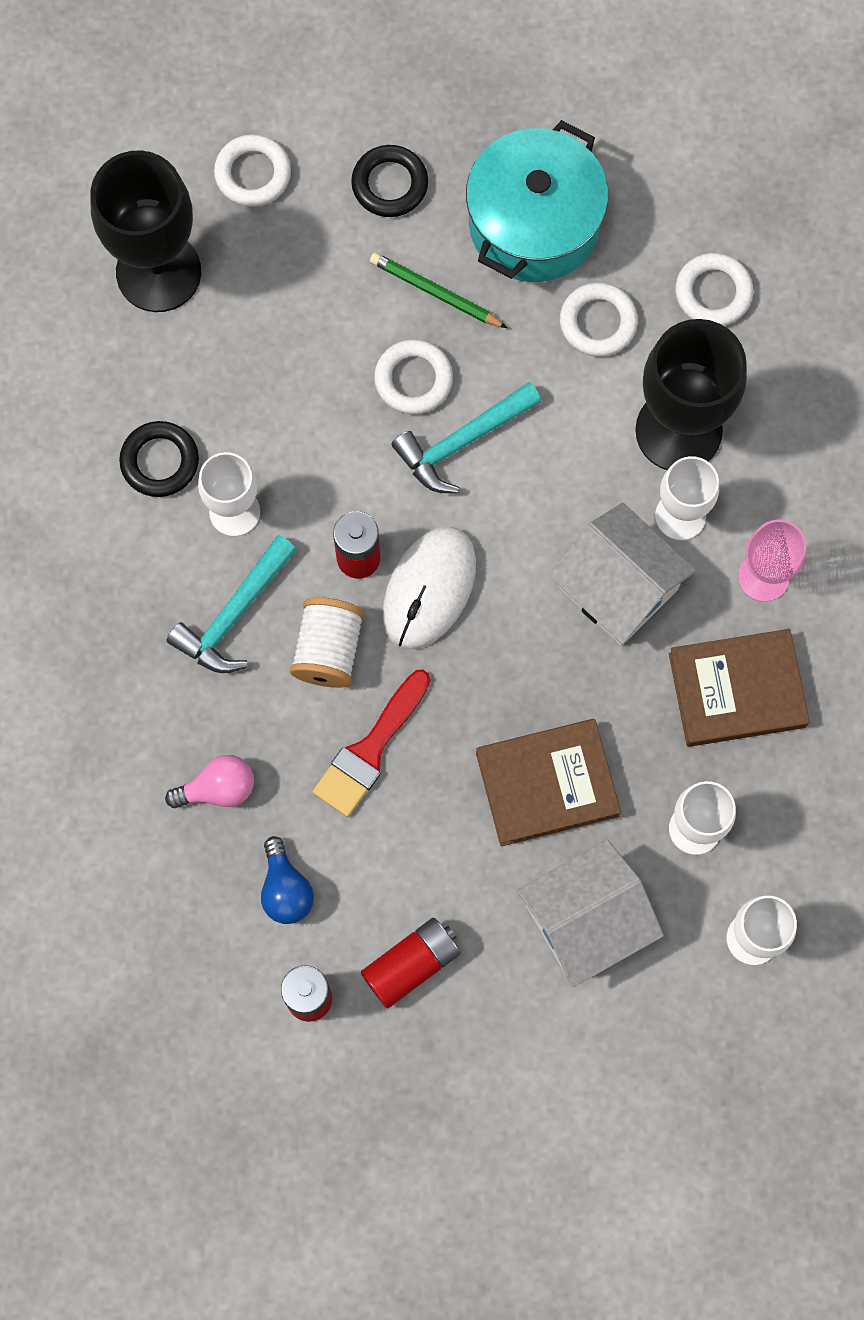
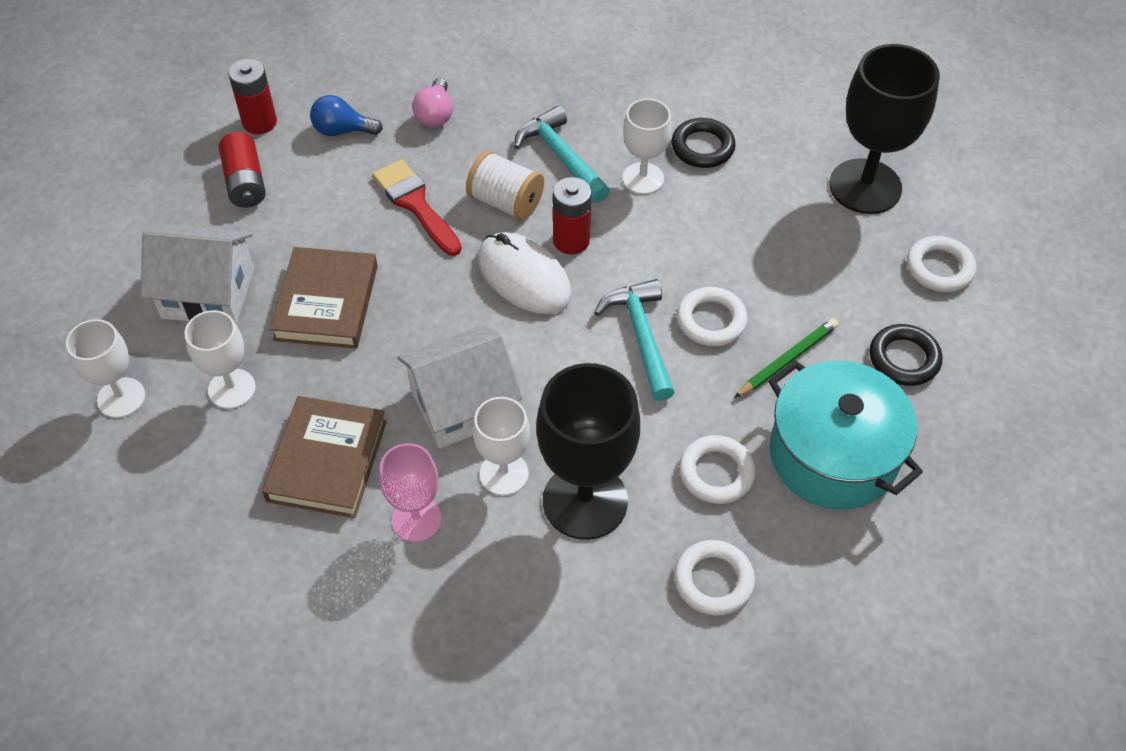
camera: 110 degrees right, 20 degrees down
(586, 920) = (208, 293): white house -> white house turned 75 degrees counterclockwise

